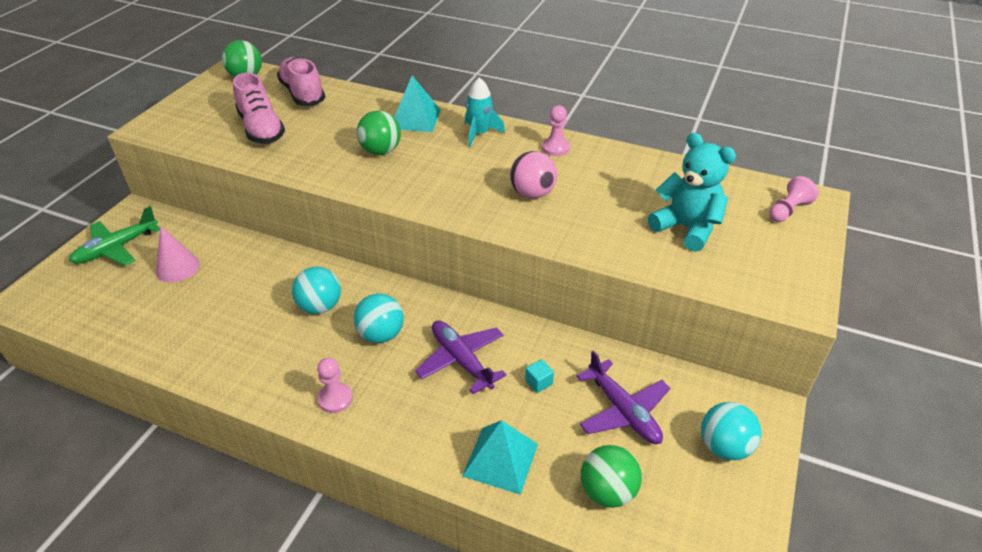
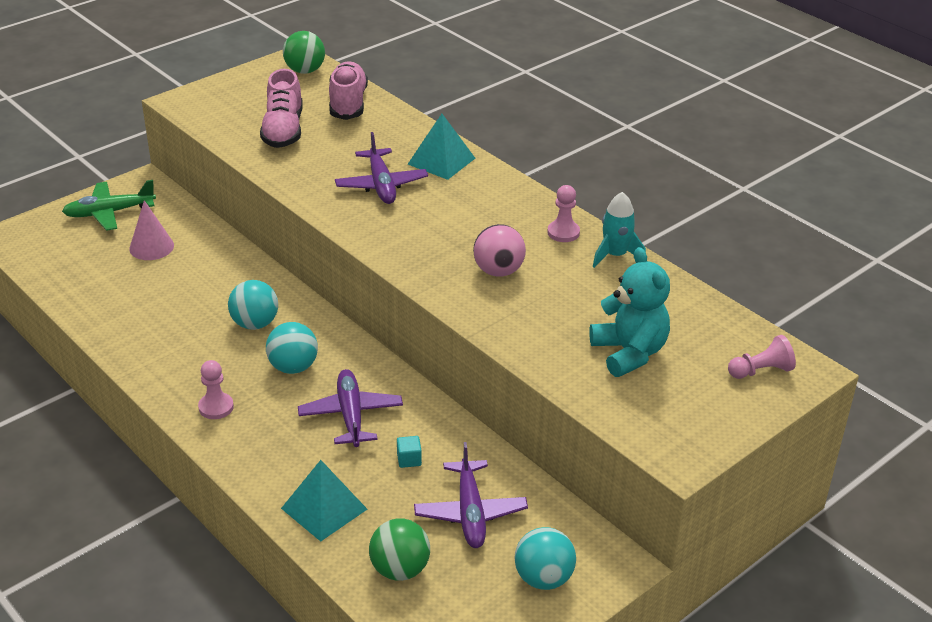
camera: 25 degrees right, 5 degrees down
(381, 151) = (381, 185): green ball -> purple plane
(479, 134) = (495, 195): turquoise rocket -> turquoise rocket (615, 255)

